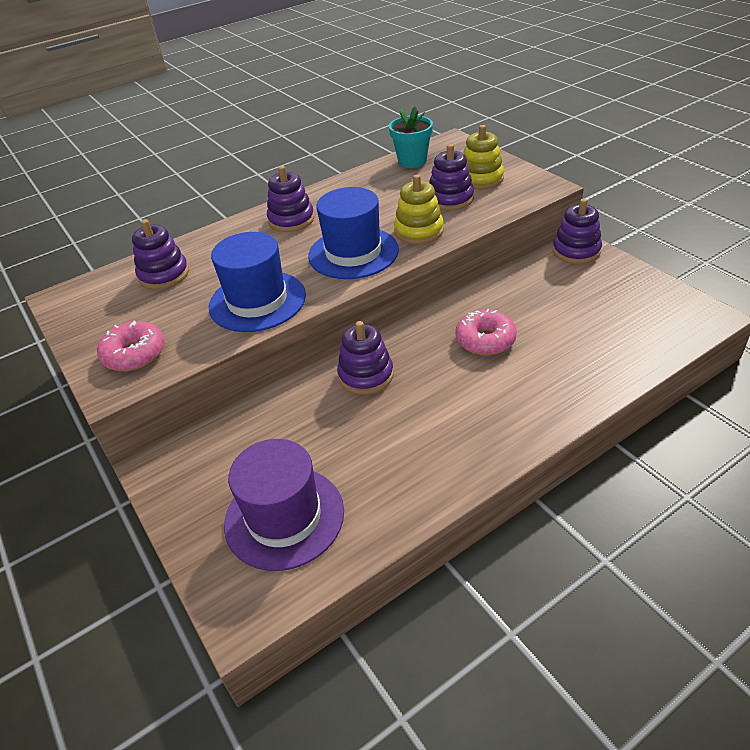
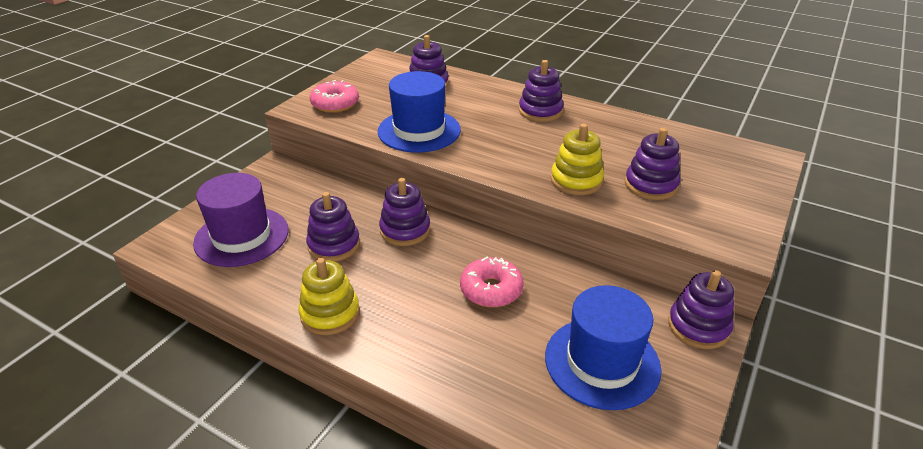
camera: 60 degrees right, 5 degrees down
(353, 253) = (514, 155): blue hat -> blue hat (602, 362)
(355, 434) = (334, 245): none -> purple stacking toy
(412, 161) = (701, 144): turquoise flower pot -> none
(481, 179) = (710, 195): yellow stacking toy -> yellow stacking toy (330, 313)

